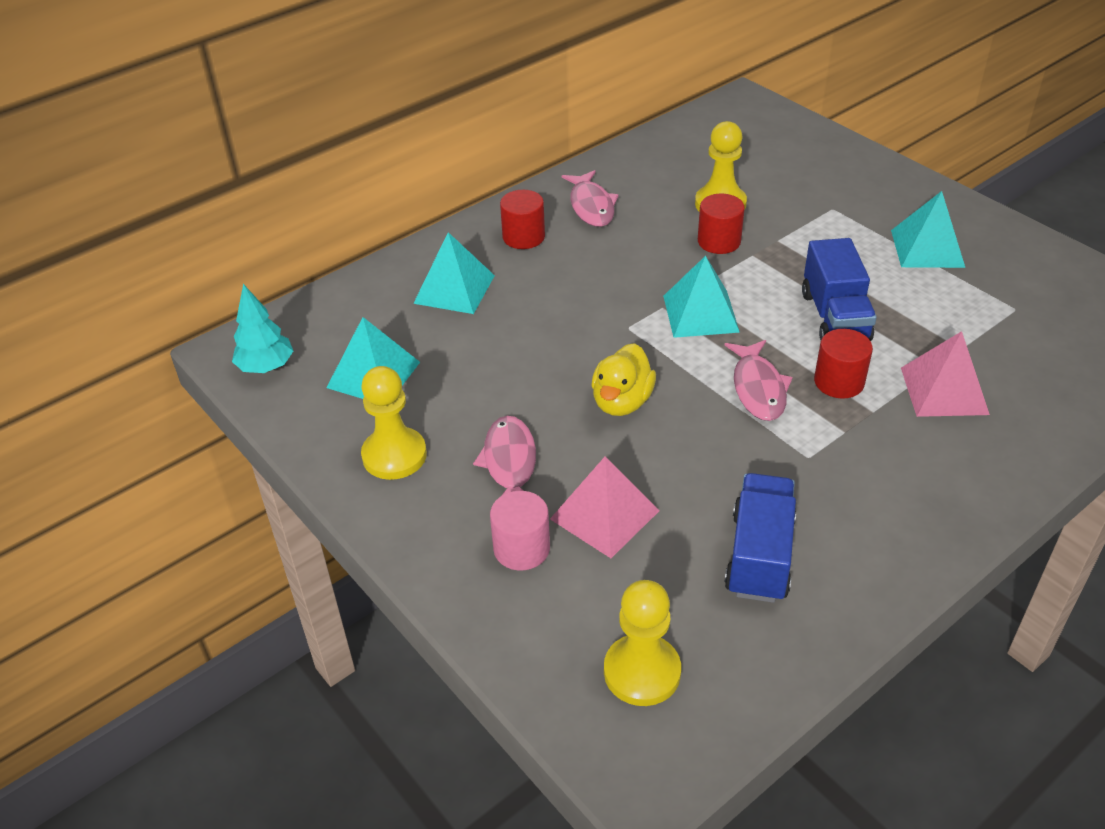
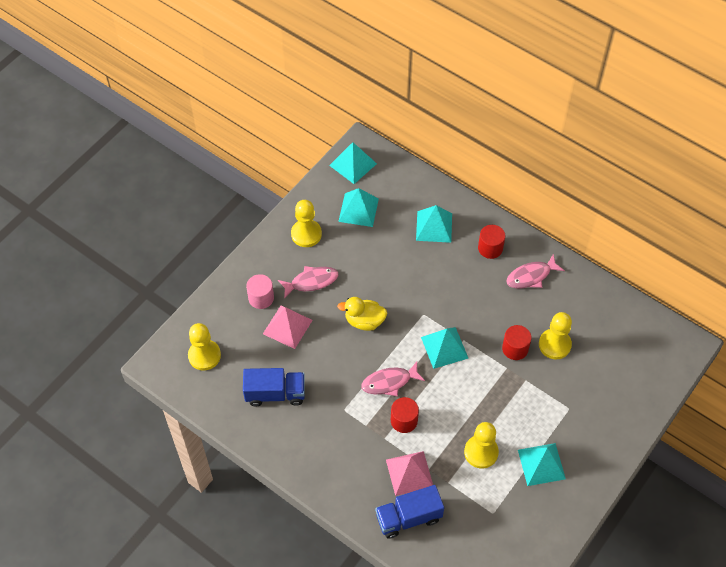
camera: 75 degrees right, 15 degrees up
(266, 367) = (353, 164): turquoise tree -> turquoise pyramid
(835, 317) = (459, 415): blue truck -> blue truck (408, 518)
(905, 304) = (481, 452): none -> yellow pawn

